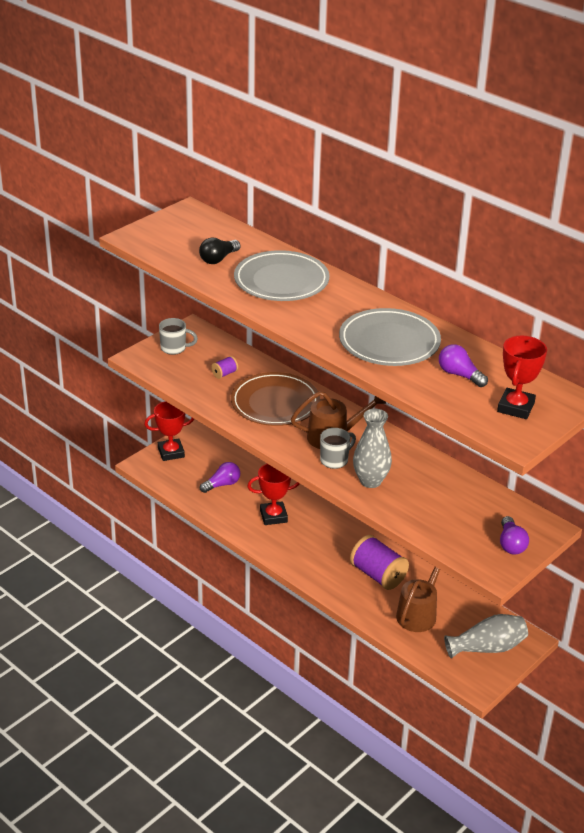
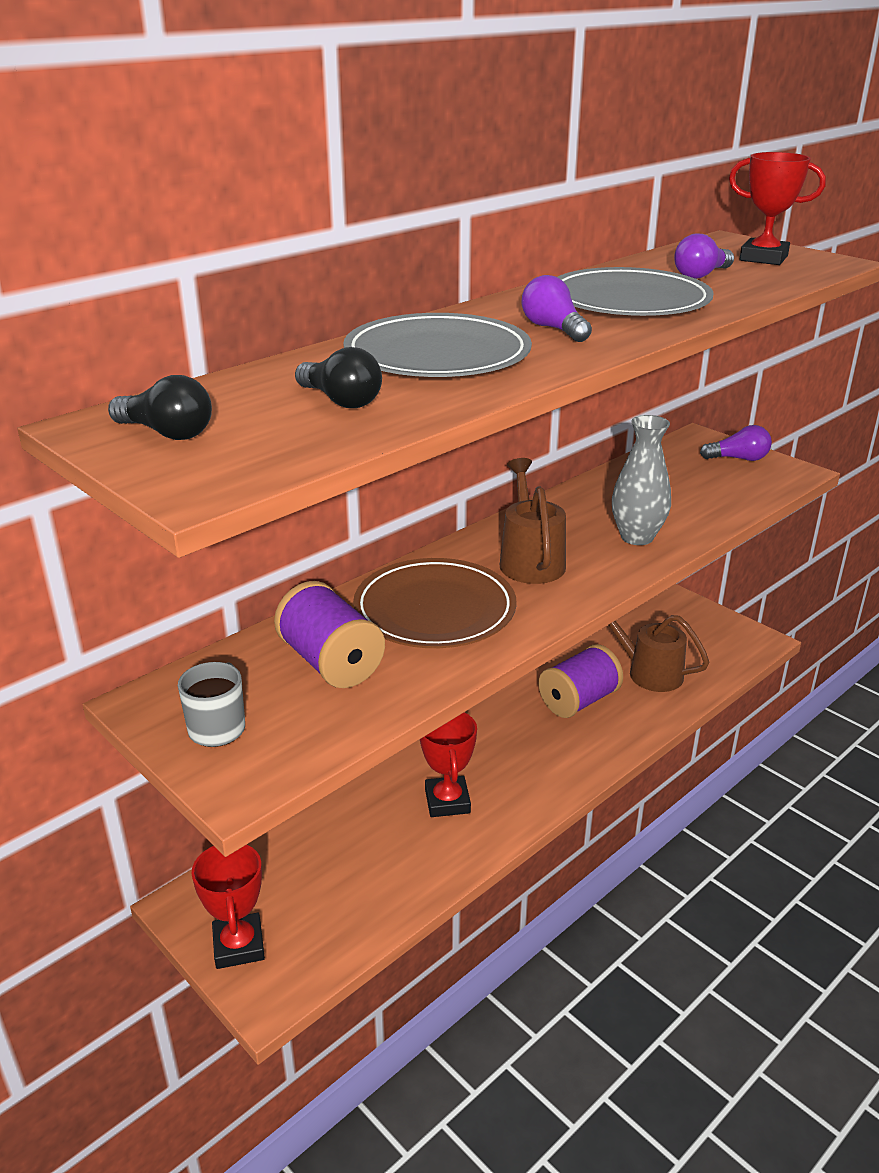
camera: 85 degrees left, 5 degrees down
(182, 225) = (167, 433): none -> black light bulb
(222, 484) = (354, 866): purple light bulb -> purple light bulb (553, 329)
(224, 374) = (331, 663): purple spool -> purple spool, size x2.15
(335, 460) = (591, 562): grey mug -> none
(487, 647) = (696, 627): grey vase -> none

